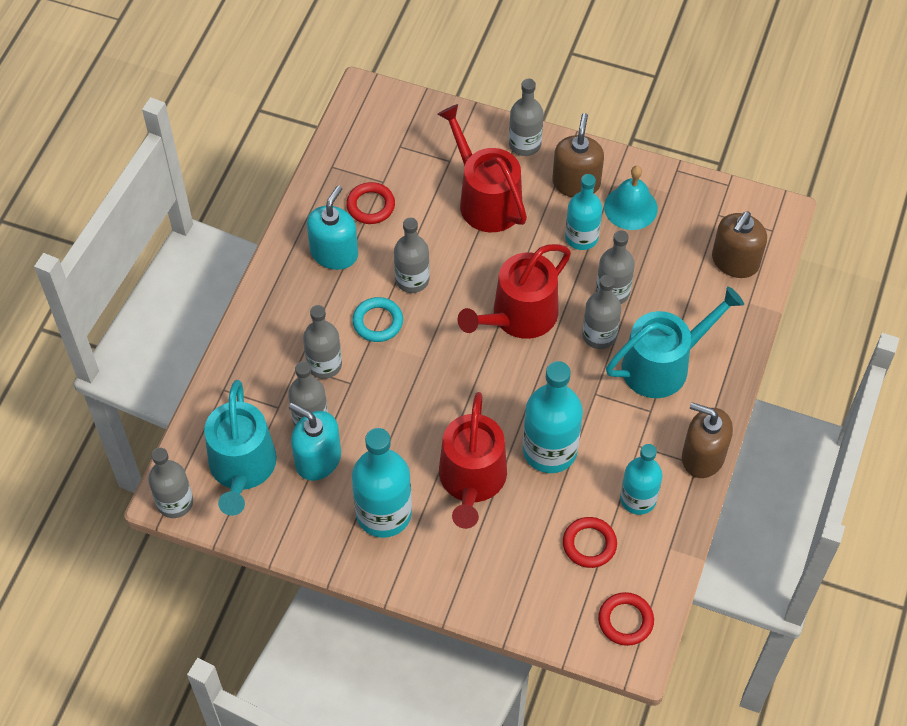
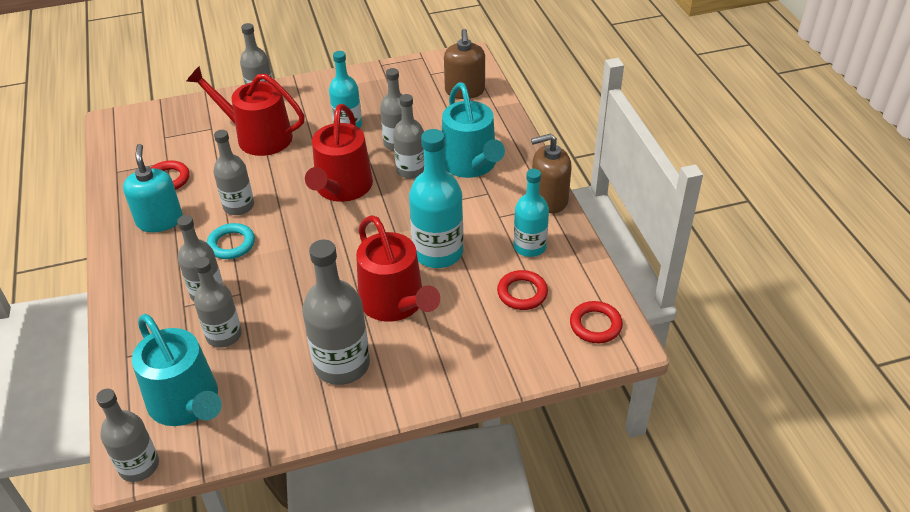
camera: 35 degrees left, 15 degrees down
(318, 459) = (253, 359): turquoise soap dispenser -> none
(383, 513) = (342, 364): turquoise bottle -> grey bottle
(576, 183) = (317, 100): brown soap dispenser -> none
(630, 207) = (368, 95): turquoise bell -> none
(663, 365) = (471, 164): turquoise watering can -> turquoise watering can turned 135 degrees clockwise

